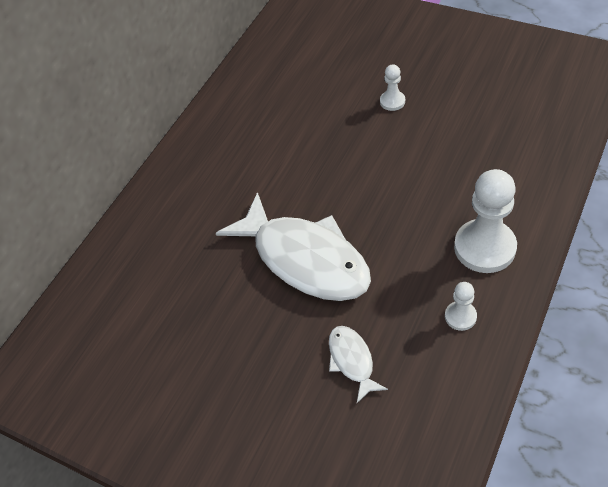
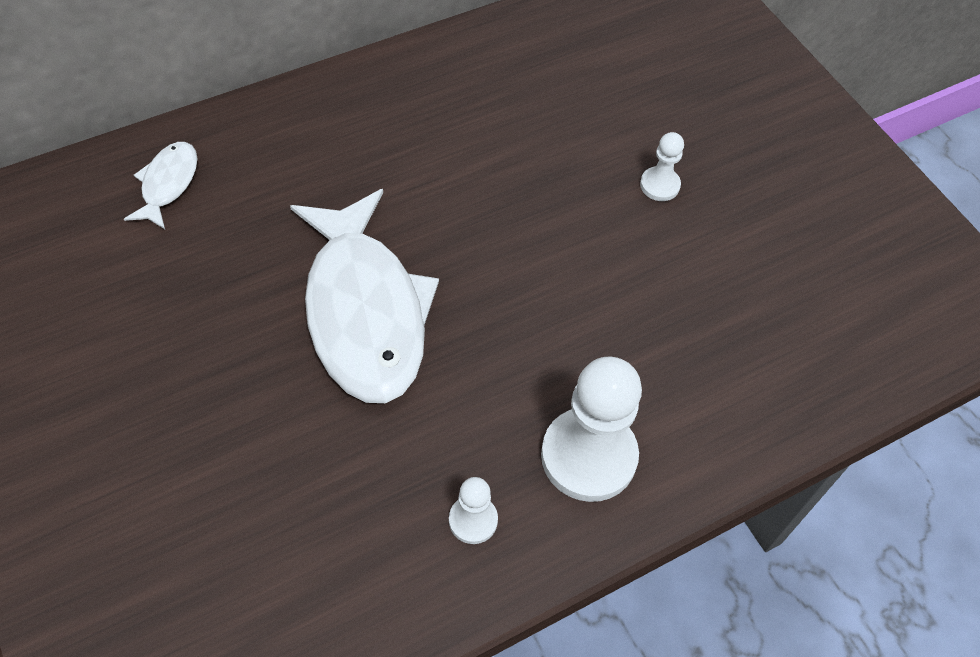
camera: 25 degrees right, 5 degrees up
(352, 361) = (298, 475): white fish -> white fish (168, 184)

